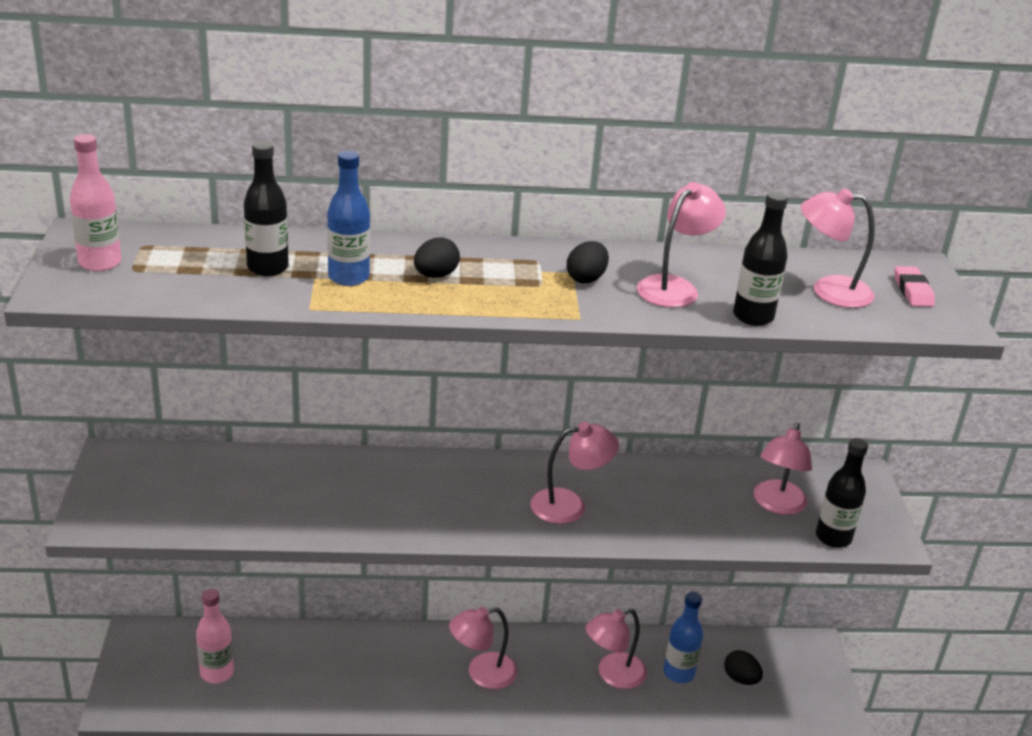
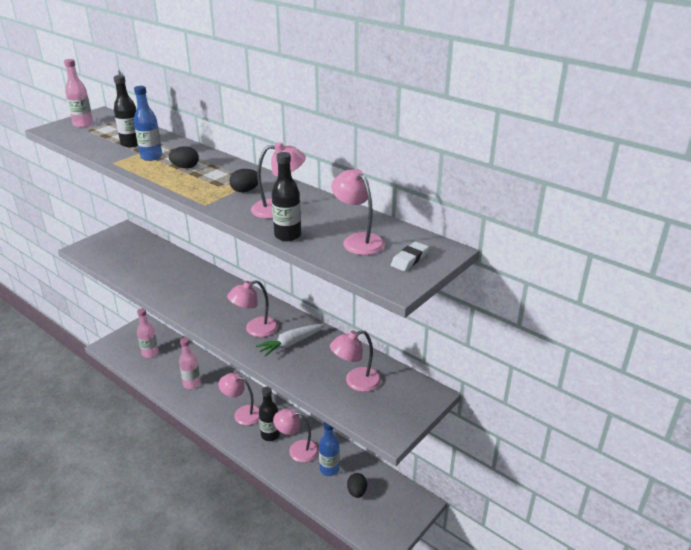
camera: 45 degrees right, 0 degrees up
(352, 678) = (192, 384): none -> pink bottle
(570, 505) = (255, 329): pink lamp -> pink lamp turned 120 degrees clockwise
(640, 499) = (291, 343): none -> white carrot
(833, 537) = (360, 413): black bottle -> black bottle (270, 435)
(913, 291) = (409, 259): pink eraser -> white eraser

